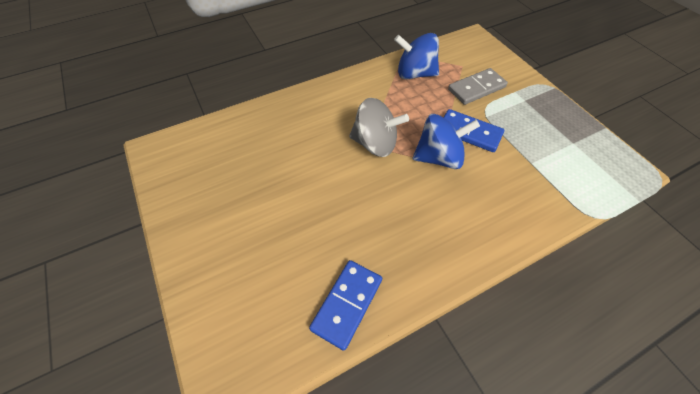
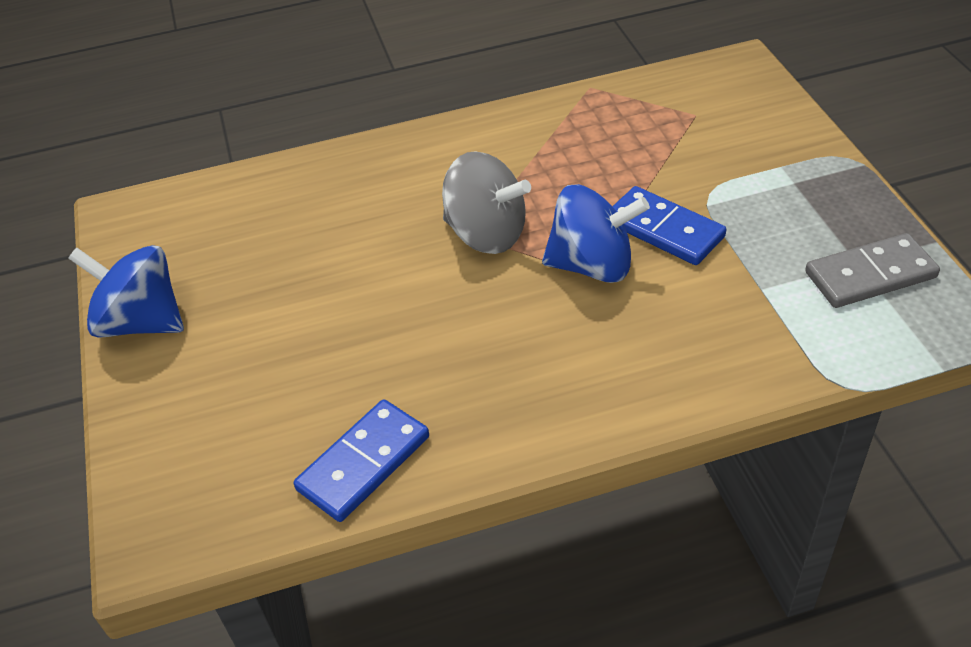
camera: 15 degrees right, 10 degrees down
(414, 74) = (598, 123): blue spinning top -> blue spinning top (142, 322)
(476, 88) = (707, 156): grey domino -> grey domino (870, 275)

